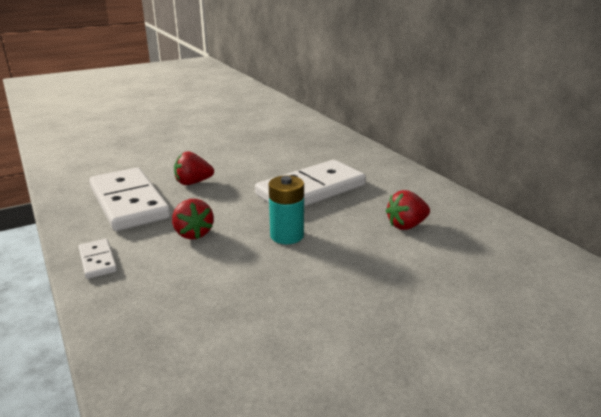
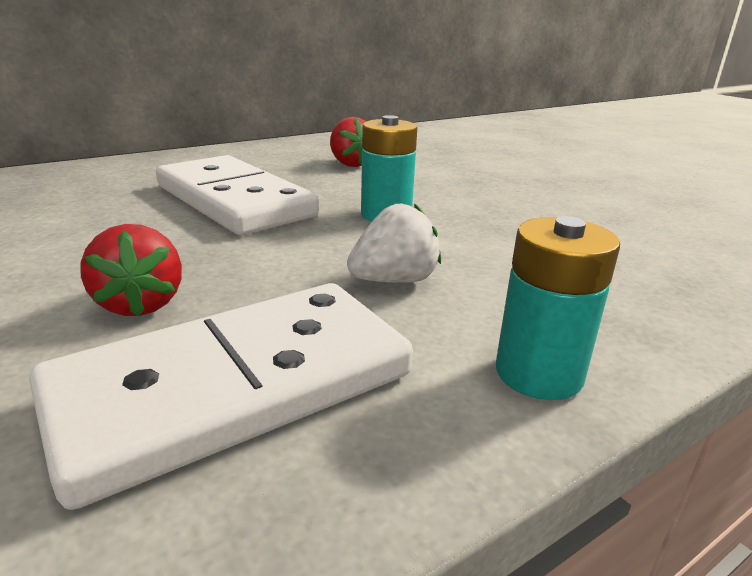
camera: 95 degrees left, 0 degrees up
(97, 261) = (538, 373): white domino -> turquoise battery
(193, 233) = (394, 280): red strawberry -> white strawberry

